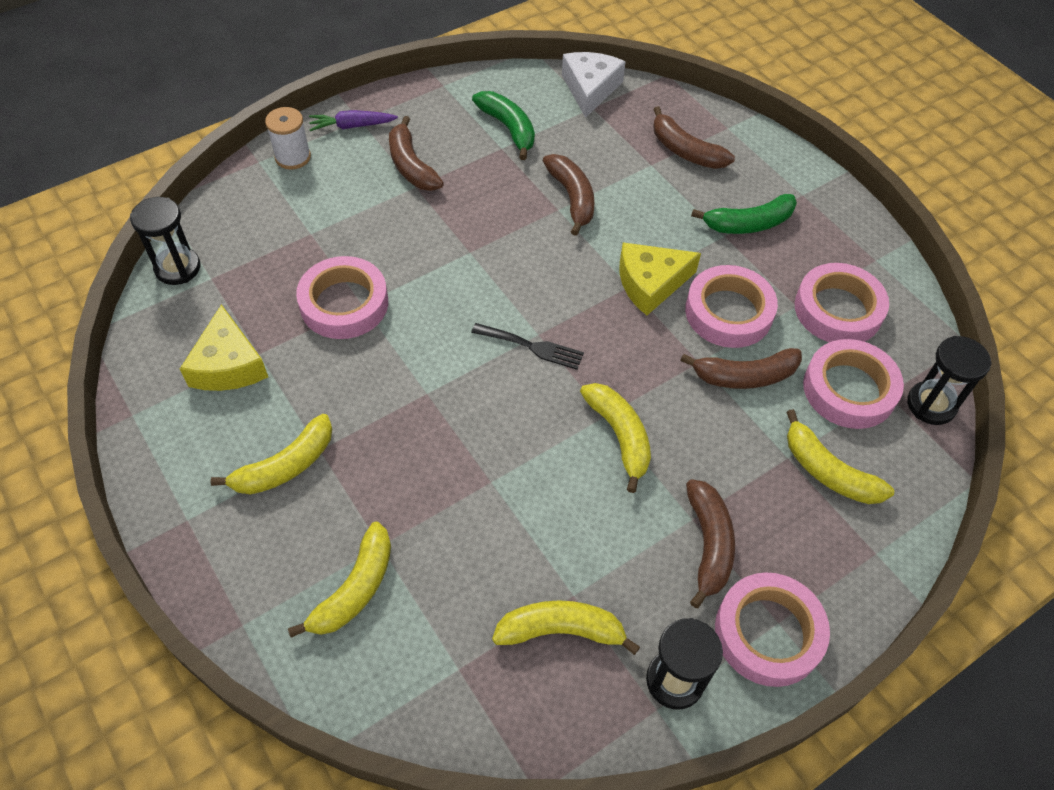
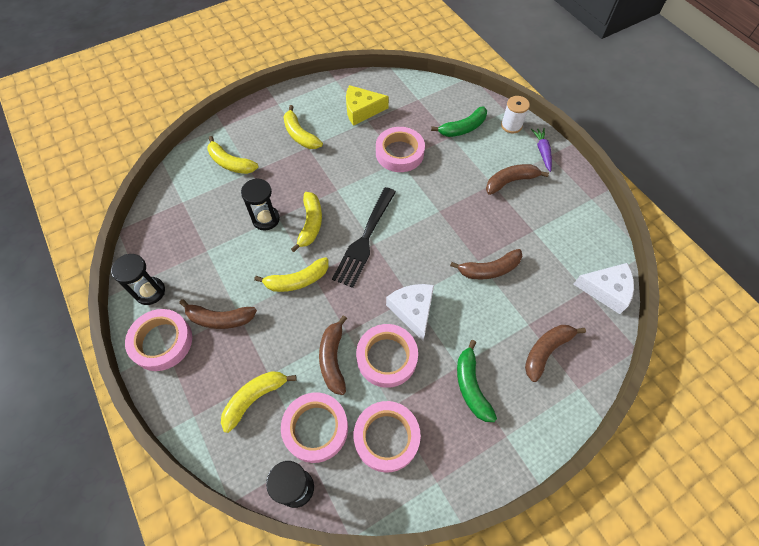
camera: 95 degrees right, 5 degrees up
(178, 268) = (424, 86): black hourglass -> black hourglass (266, 219)
(508, 128) = (553, 235): green banana -> green banana (463, 128)
(532, 347) = (364, 240): black fork -> black fork, size x1.76
(561, 630) = (189, 243): yellow banana -> yellow banana (310, 224)
(650, 283) = (413, 310): yellow cheese -> white cheese

